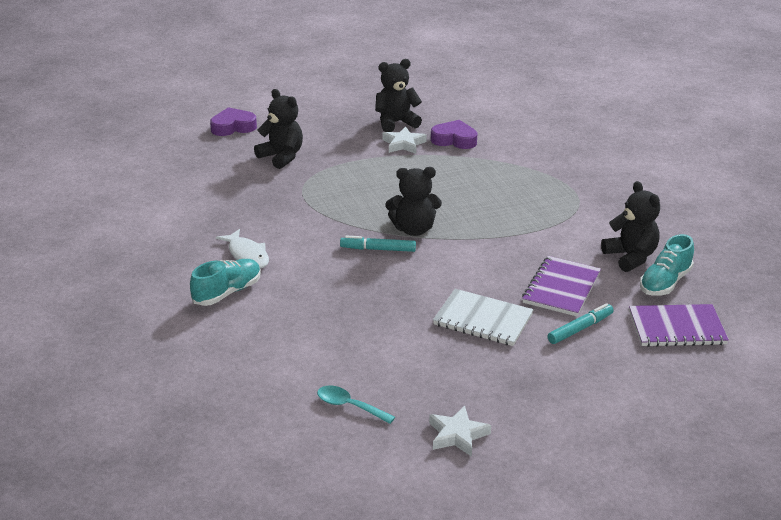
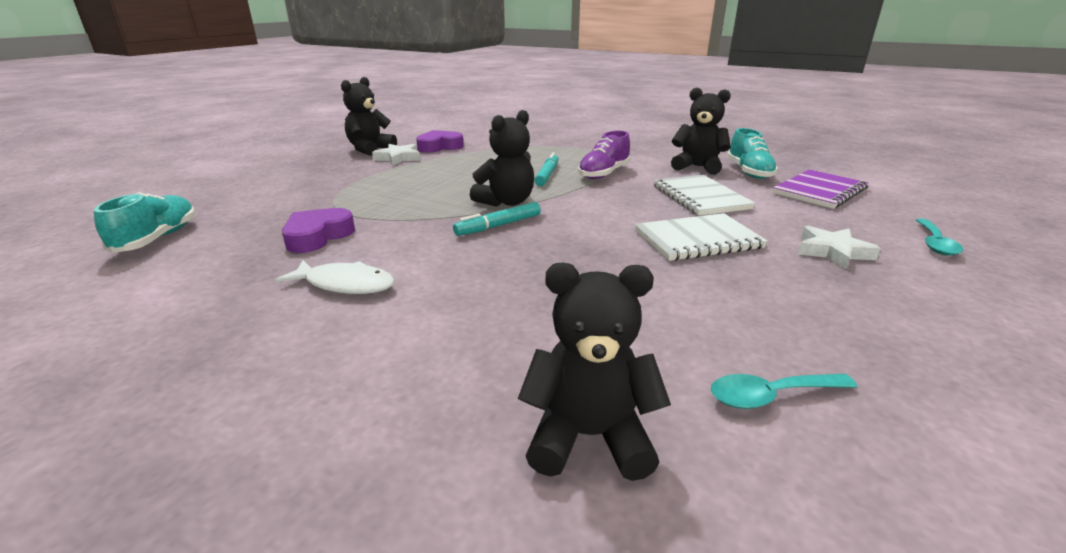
camera: 40 degrees left, 5 degrees down
(227, 292) = (371, 337): turquoise shoe -> turquoise shoe (157, 238)
(233, 127) = (182, 188): purple heart -> purple heart (318, 236)
(281, 157) = (276, 194): black teddy bear -> black teddy bear (589, 436)
(457, 435) = (922, 354): white star -> white star (832, 252)
(534, 230) = (603, 174): none -> purple shoe
(561, 288) = (700, 197): purple notebook -> white notebook
(580, 329) = (773, 215): turquoise marker -> turquoise marker (547, 175)
(644, 404) = (934, 243): none -> turquoise spoon

